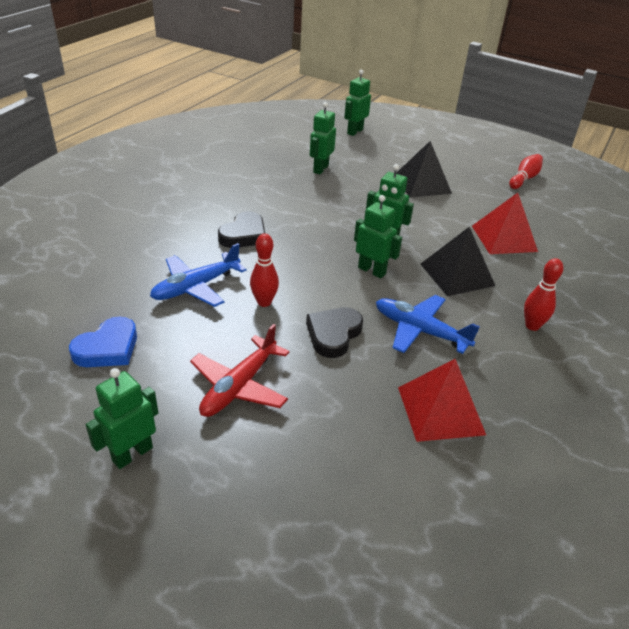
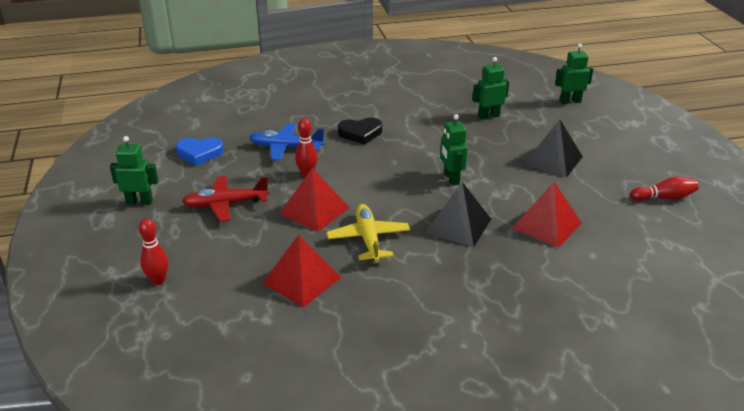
camera: 50 degrees right, 5 degrees down
(333, 334) = (314, 210): black heart -> red pyramid
(372, 271) = (403, 192): green robot -> none
(420, 330) = (368, 239): blue plane -> yellow plane
(532, 326) = (450, 282): red bowling pin -> red bowling pin (158, 280)

